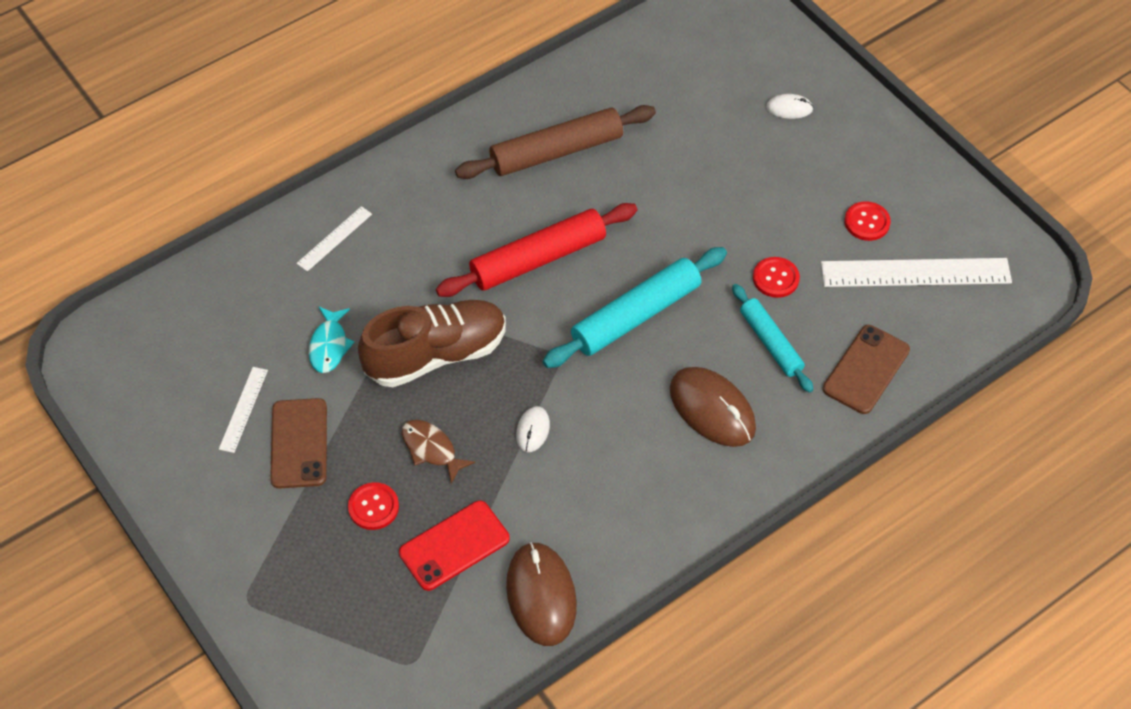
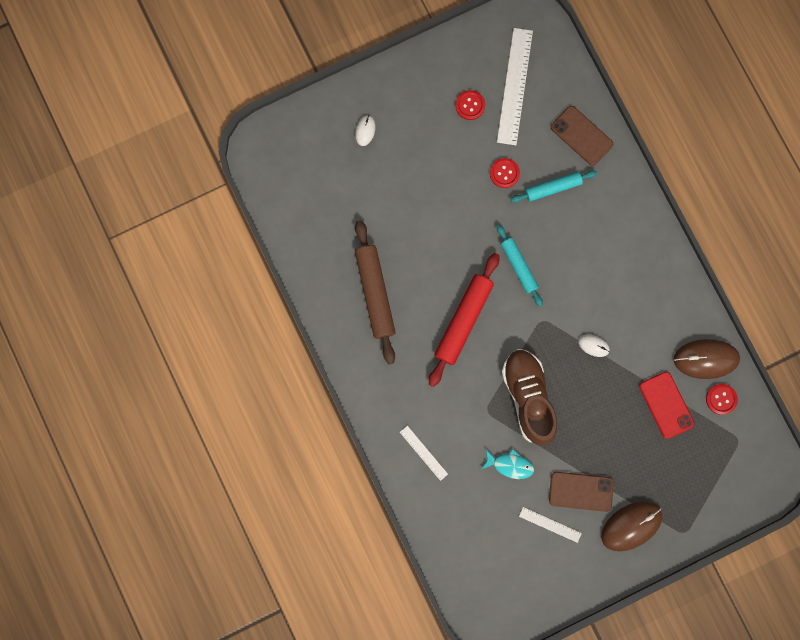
camera: 80 degrees left, 25 degrees up
(373, 507) = (633, 450): red button -> red button (721, 399)
(431, 449) = (597, 409): brown fish -> none
(538, 259) = (463, 321): red rolling pin -> red rolling pin turned 45 degrees clockwise
(636, 316) = (519, 266): turquoise rolling pin -> turquoise rolling pin, size x0.62
(712, 409) = (595, 234): brown mouse -> brown mouse (631, 526)

